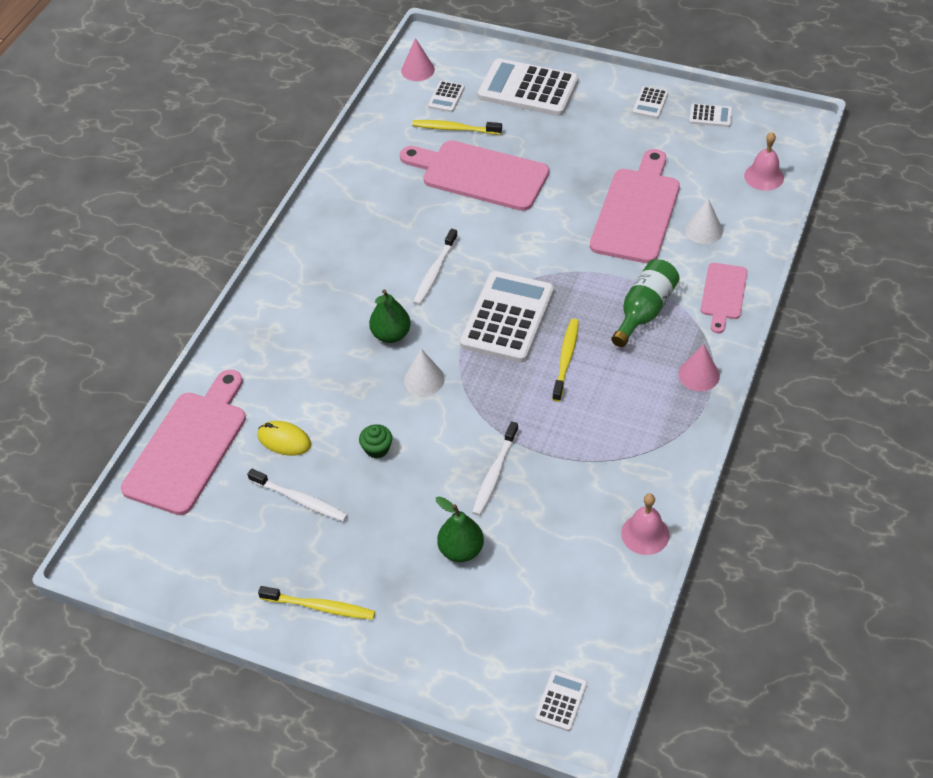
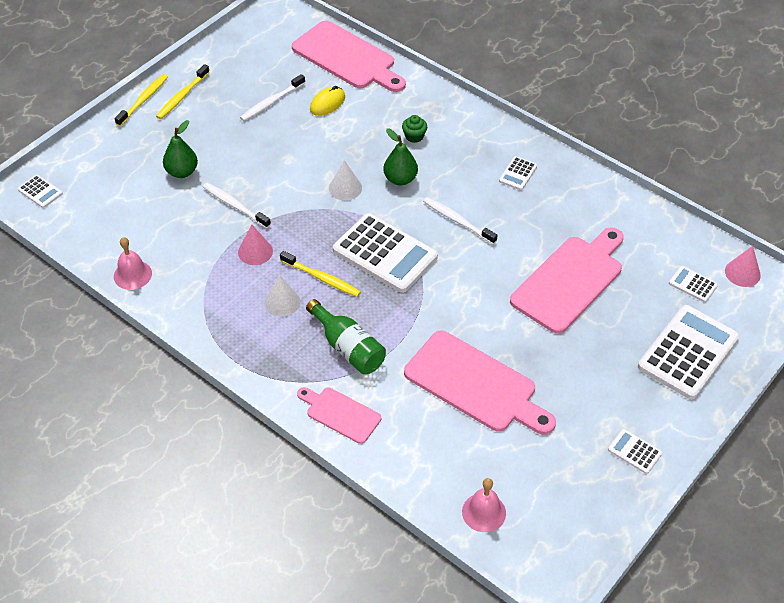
camera: 105 degrees right, 0 degrees up
(377, 449) = (293, 148): green cupcake -> green cupcake (414, 136)
(455, 129) = (642, 279): yellow toothbrush -> yellow toothbrush (143, 100)
(699, 375) = (259, 361): pink cone -> pink cone (255, 251)
(703, 230) = (428, 429): white cone -> white cone (282, 302)
(710, 116) = (596, 500): white calculator -> white calculator (518, 174)

